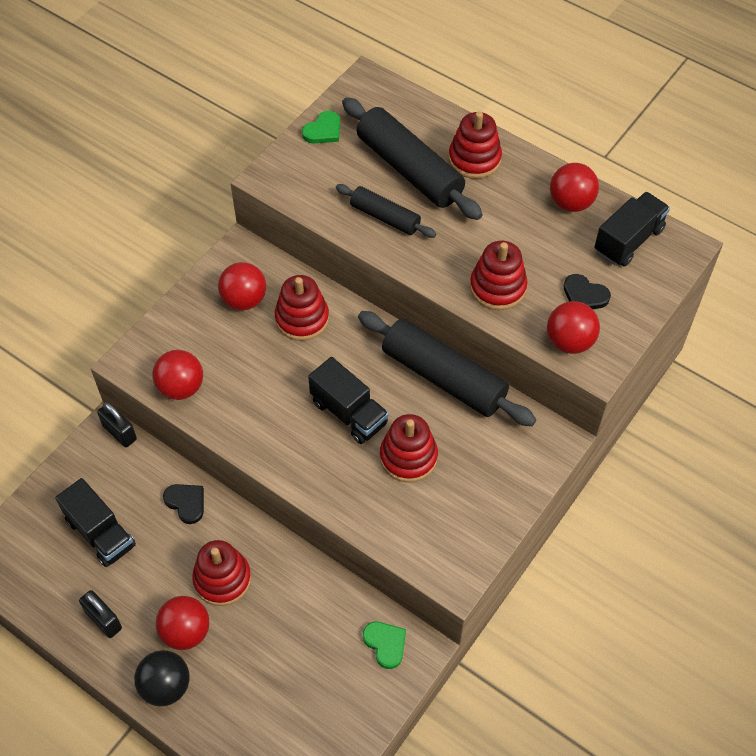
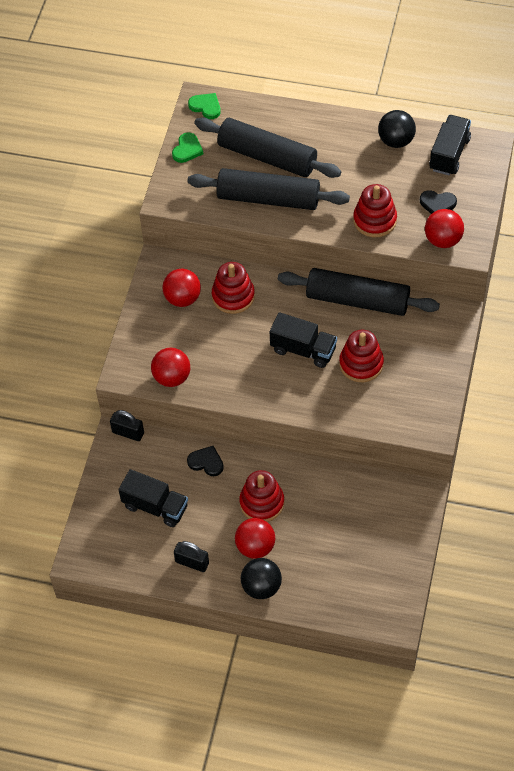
camera: 20 degrees left, 0 degrees up
(385, 217) = (268, 198): black rolling pin -> black rolling pin, size x1.77
(385, 644) = (399, 500): green heart -> green heart (206, 107)
(474, 159) = (311, 132): red stacking toy -> none
(571, 203) = (396, 141): red ball -> black ball

